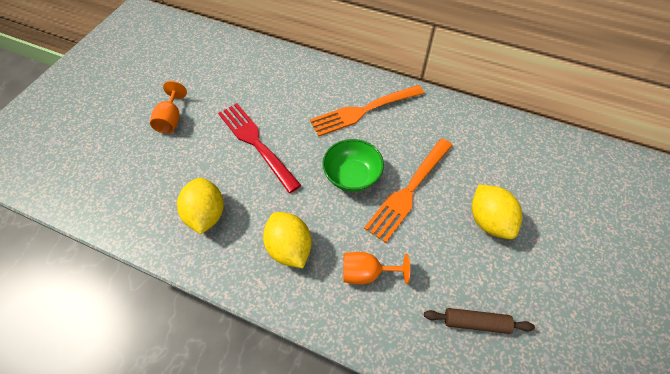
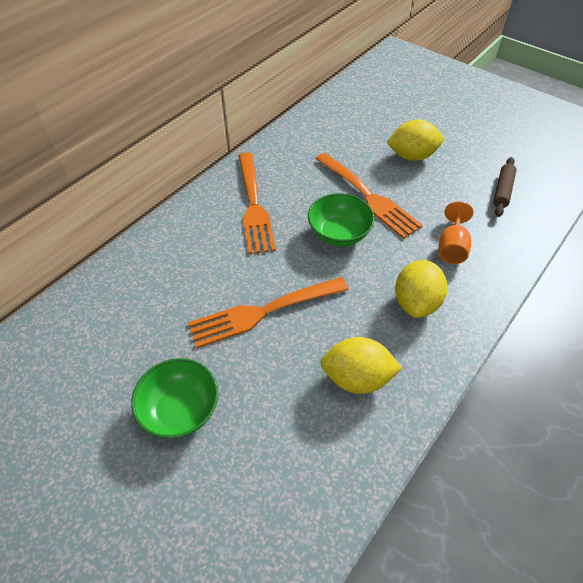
camera: 75 degrees left, 5 degrees down
(171, 119) = (180, 409): orange goblet -> green bowl
(257, 143) = (264, 311): red fork -> orange fork
(289, 248) = (416, 302): yellow lemon -> yellow lemon turned 60 degrees counterclockwise

